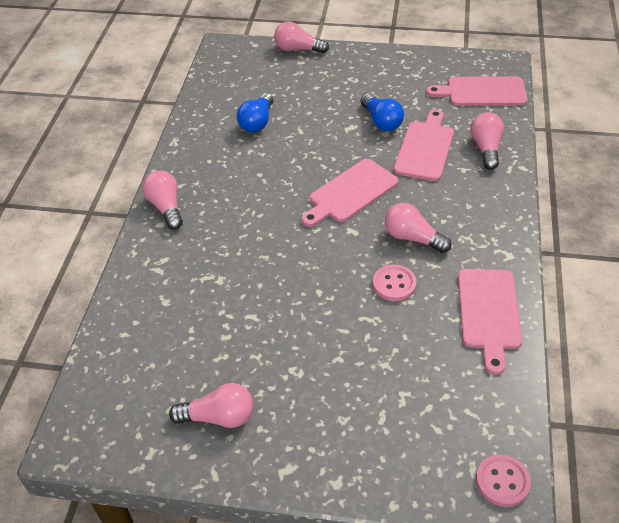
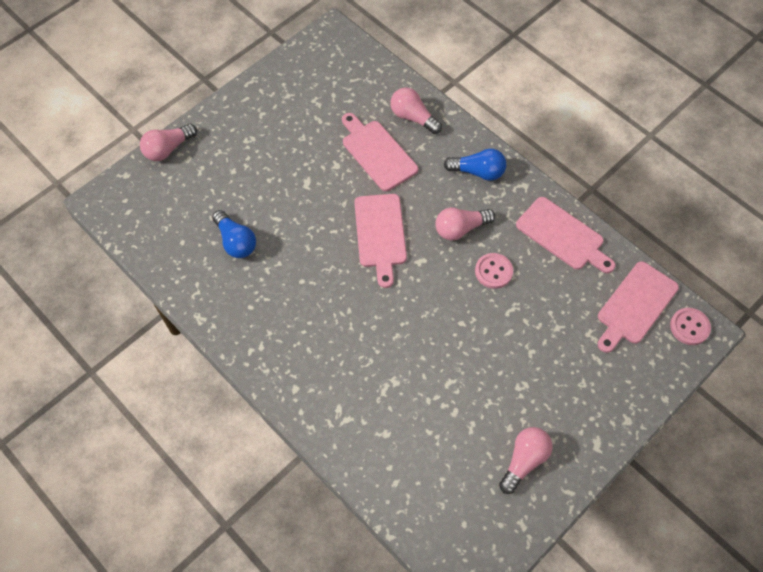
camera: 55 degrees left, 15 degrees up
(166, 207) = (279, 372): pink light bulb -> none
(381, 121) = (320, 158): blue light bulb -> blue light bulb (478, 172)
(482, 92) = (351, 71): pink cutting board -> pink cutting board (635, 305)

